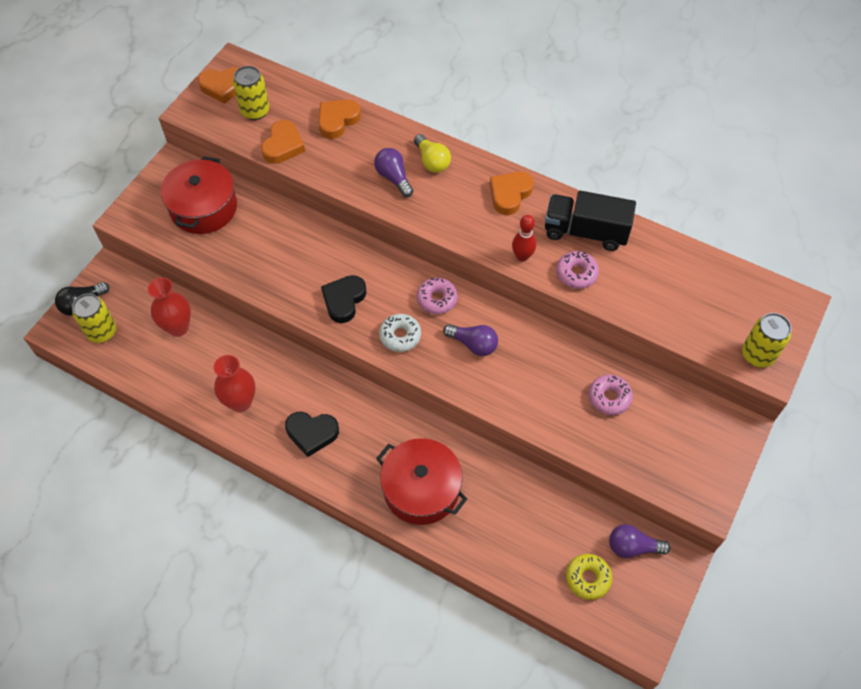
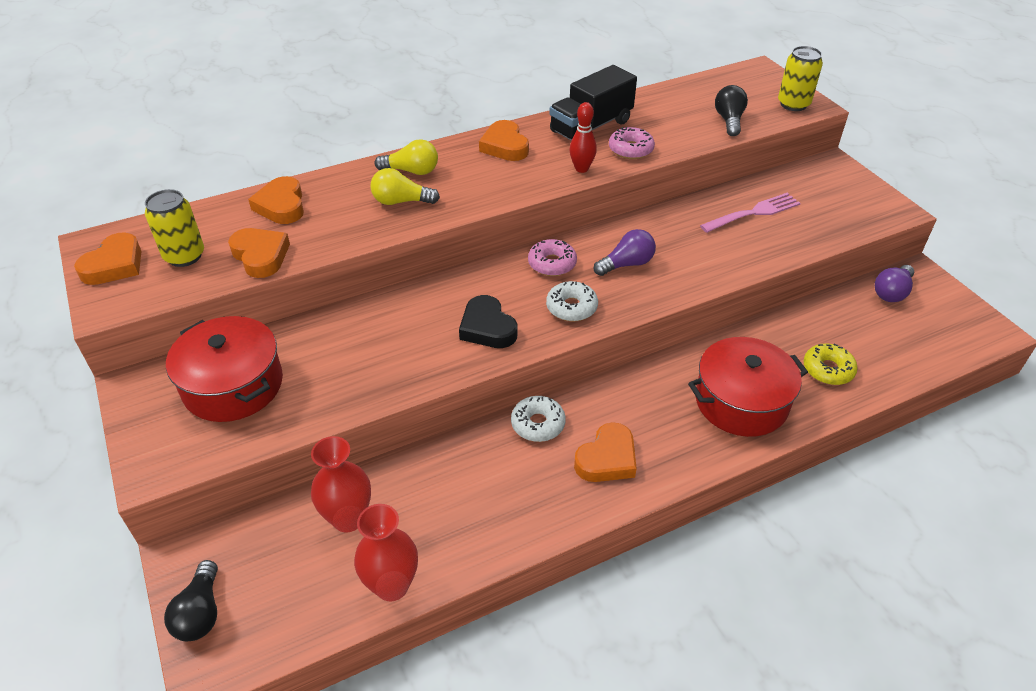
camera: 55 degrees left, 15 degrees down
(102, 332) = (269, 610): yellow can -> none
(240, 402) = (511, 505): red vase -> red vase (392, 585)
(312, 433) = (607, 459): black heart -> orange heart
(313, 379) = (538, 424): none -> white donut
(394, 178) = (401, 201): purple light bulb -> yellow light bulb
(588, 578) = (910, 334): yellow donut -> yellow donut (828, 370)
(609, 398) = (753, 213): pink donut -> pink fork
(683, 319) = (729, 120): none -> black light bulb

